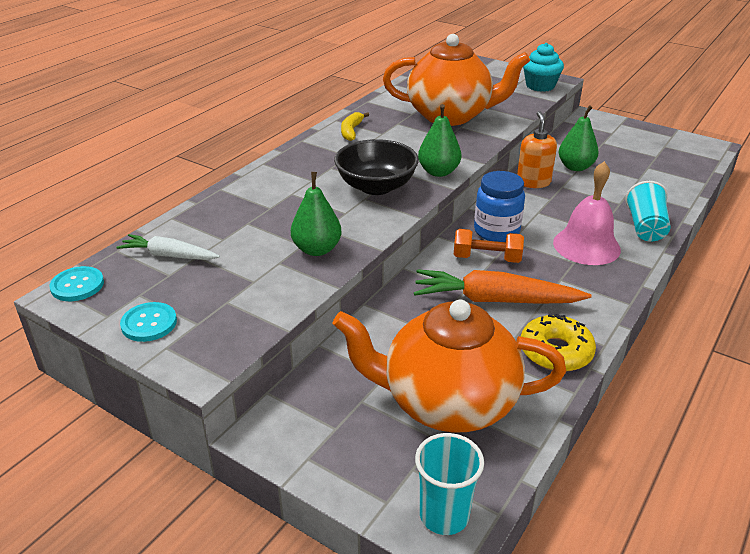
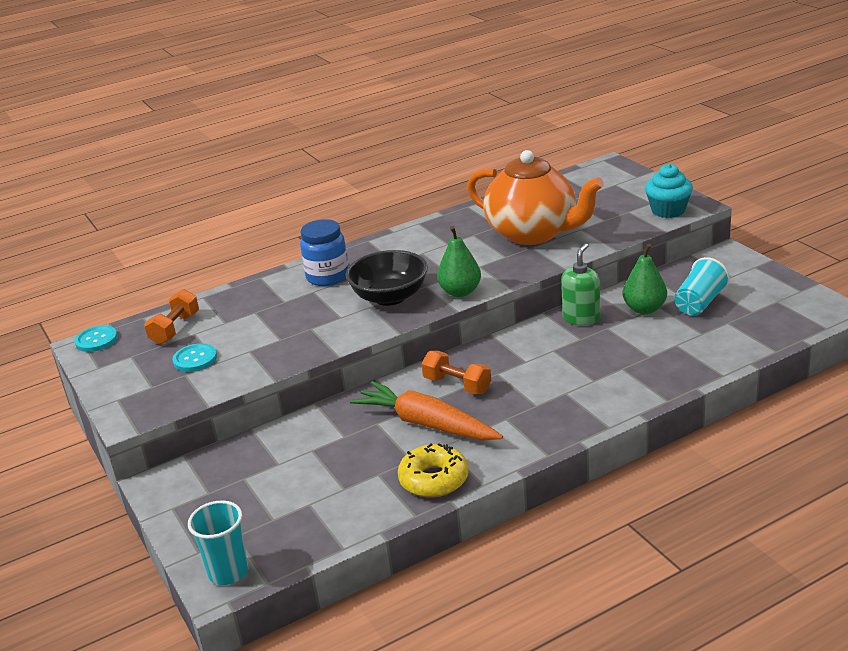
camera: 30 degrees right, 5 degrees down
(149, 323) = (120, 379): turquoise button -> turquoise button (195, 359)
(169, 255) = (175, 329): white carrot -> orange dumbbell
(317, 249) = (287, 345): green pear -> none
(351, 131) = (421, 237): yellow banana -> none
(447, 403) = (305, 496): orange teapot -> none
(496, 231) = (492, 361): blue jar -> blue jar (328, 277)
(533, 182) = (581, 318): orange soap dispenser -> green soap dispenser
(586, 246) = (565, 392): pink bell -> none
(645, 227) = (648, 386): turquoise cup -> turquoise cup (699, 303)

